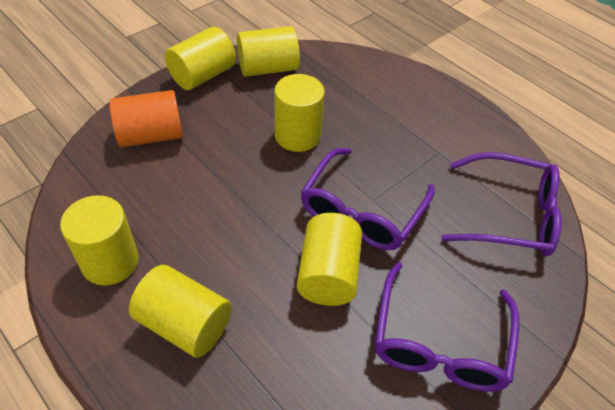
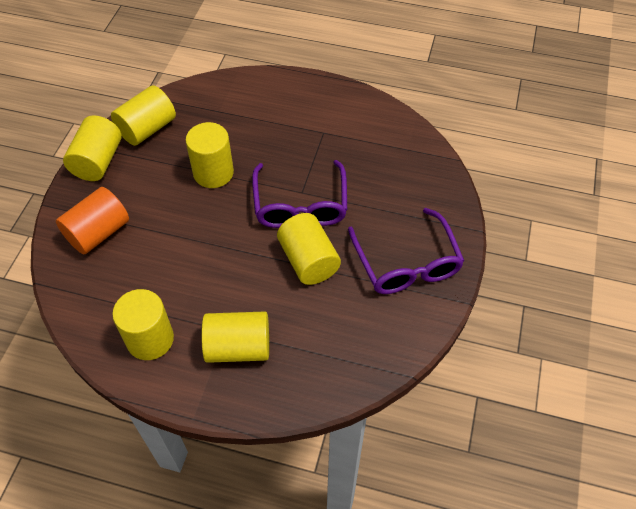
camera: 30 degrees left, 5 degrees up
(508, 215) = (397, 155): purple glasses -> none

